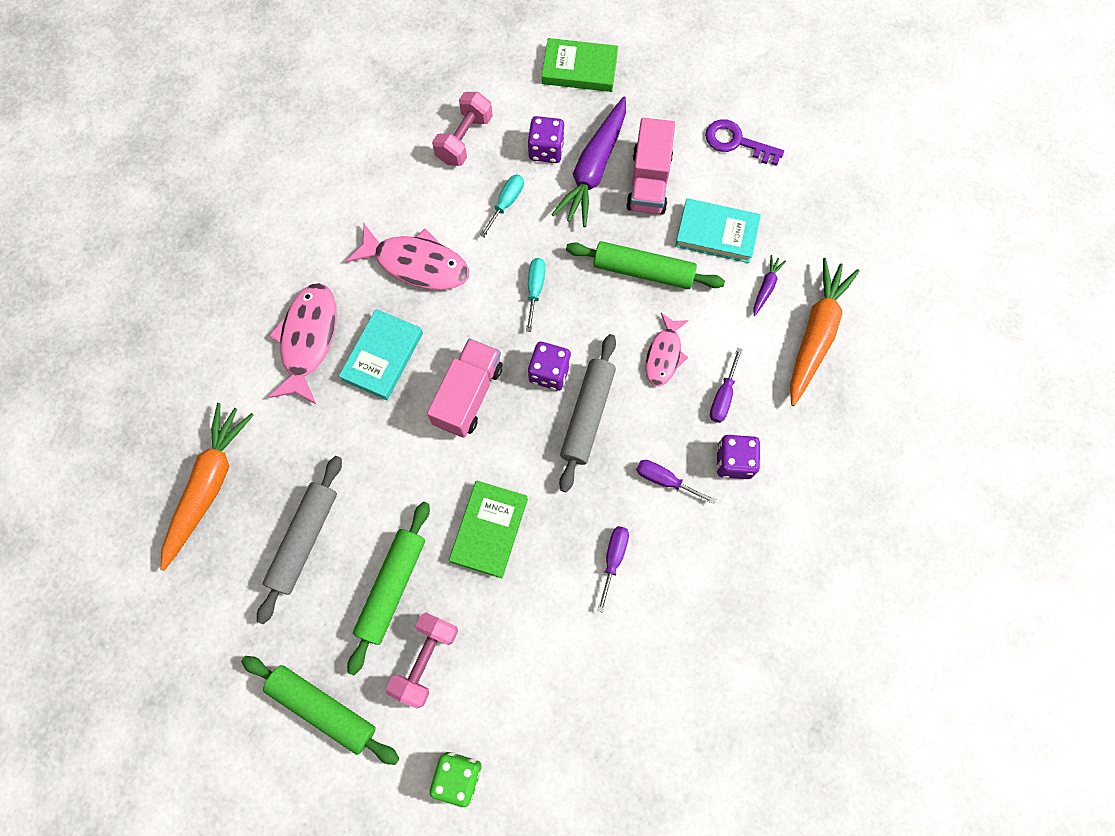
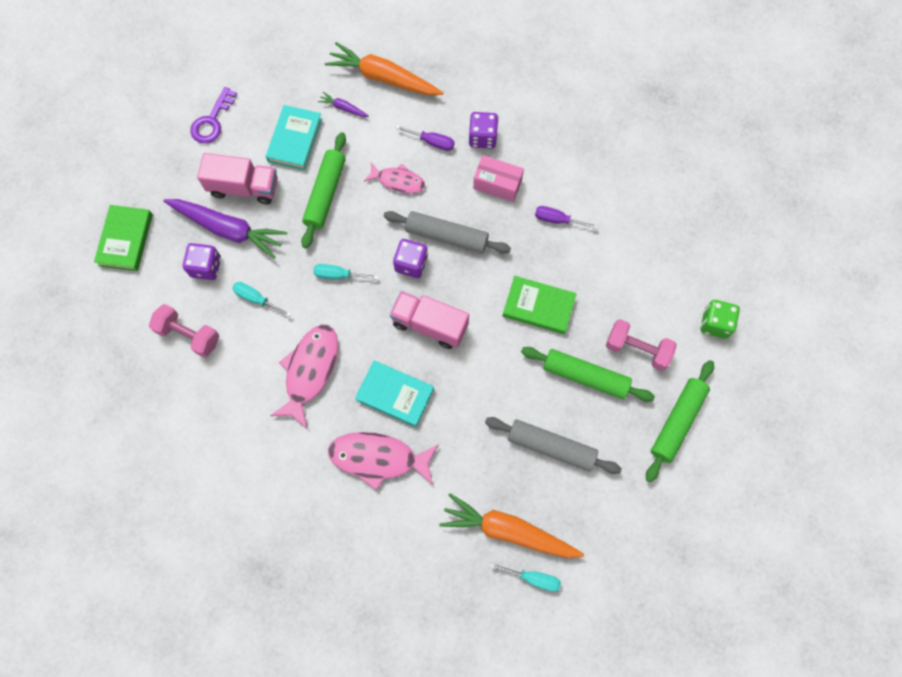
camera: 90 degrees left, 0 degrees up
(151, 513) = (533, 578): none -> turquoise screwdriver
(665, 480) = (497, 184): purple screwdriver -> pink box

